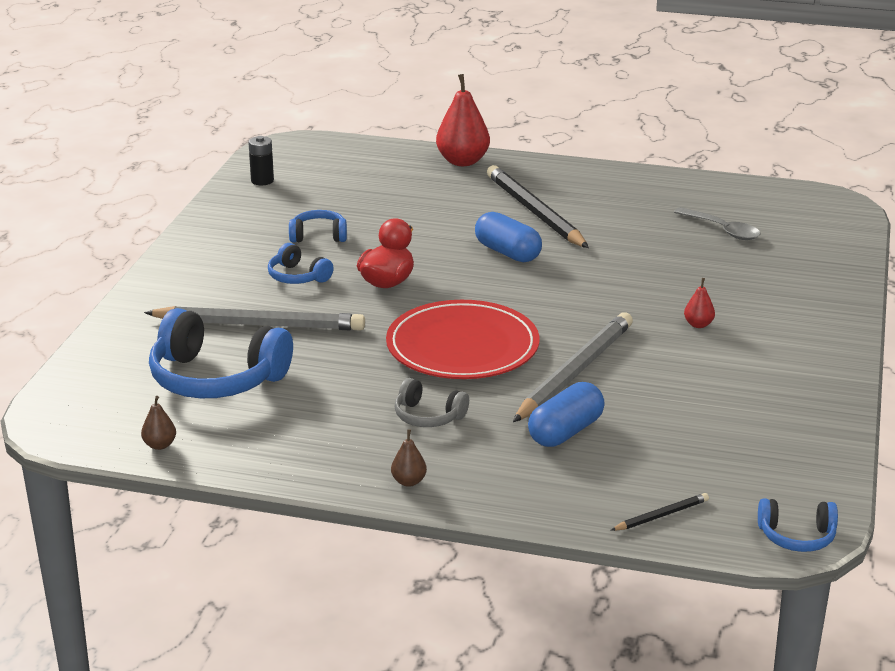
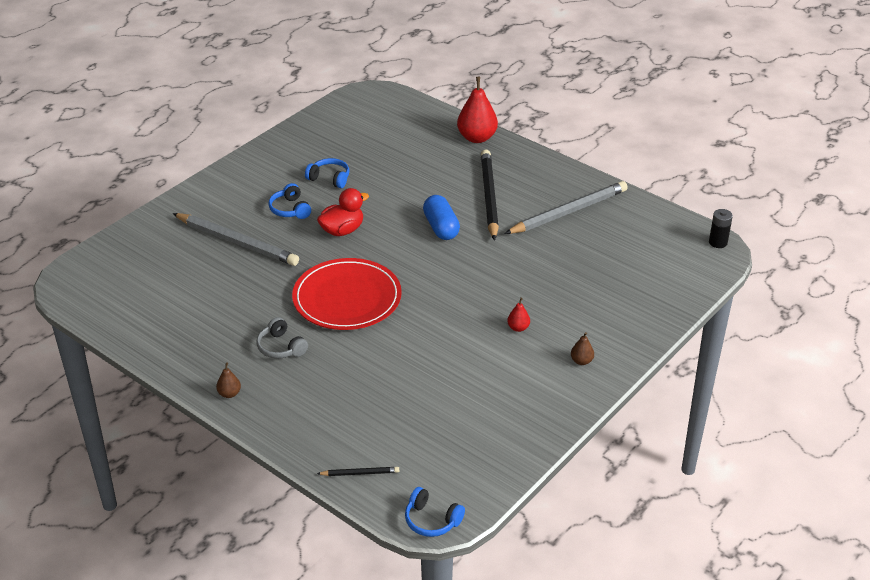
camera: 25 degrees right, 10 degrees up
(160, 445) = (110, 318): brown pear -> brown pear (581, 361)
(216, 378) = (179, 277): blue headphones -> none
(262, 181) = (330, 121): black battery -> black battery (718, 242)
(565, 432) = (355, 388): blue capsule -> none
(575, 372) = (401, 342): grey pencil -> grey pencil (568, 212)
(722, 230) = (609, 250): grey spoon -> none

